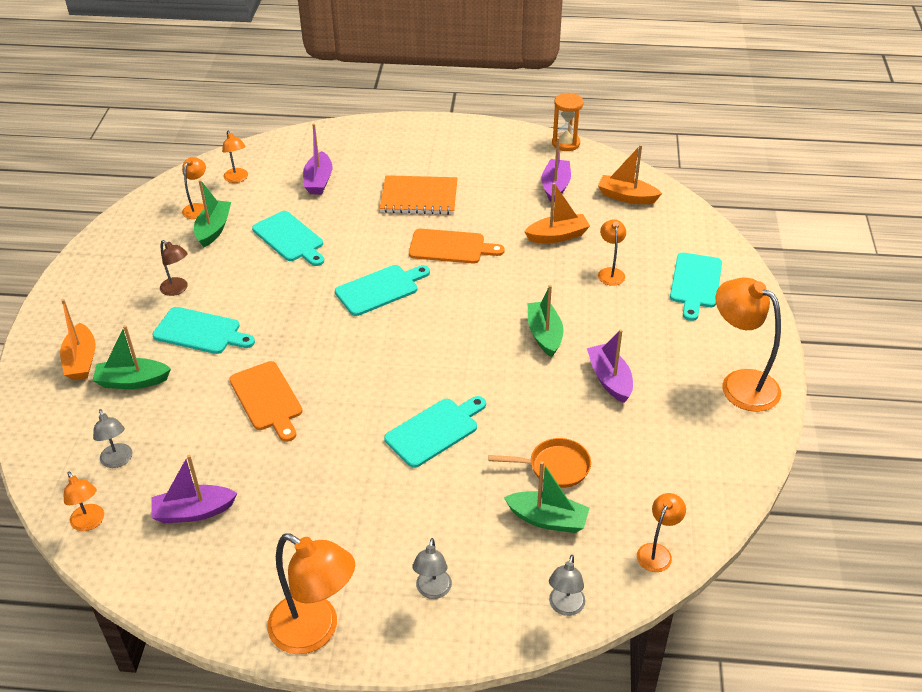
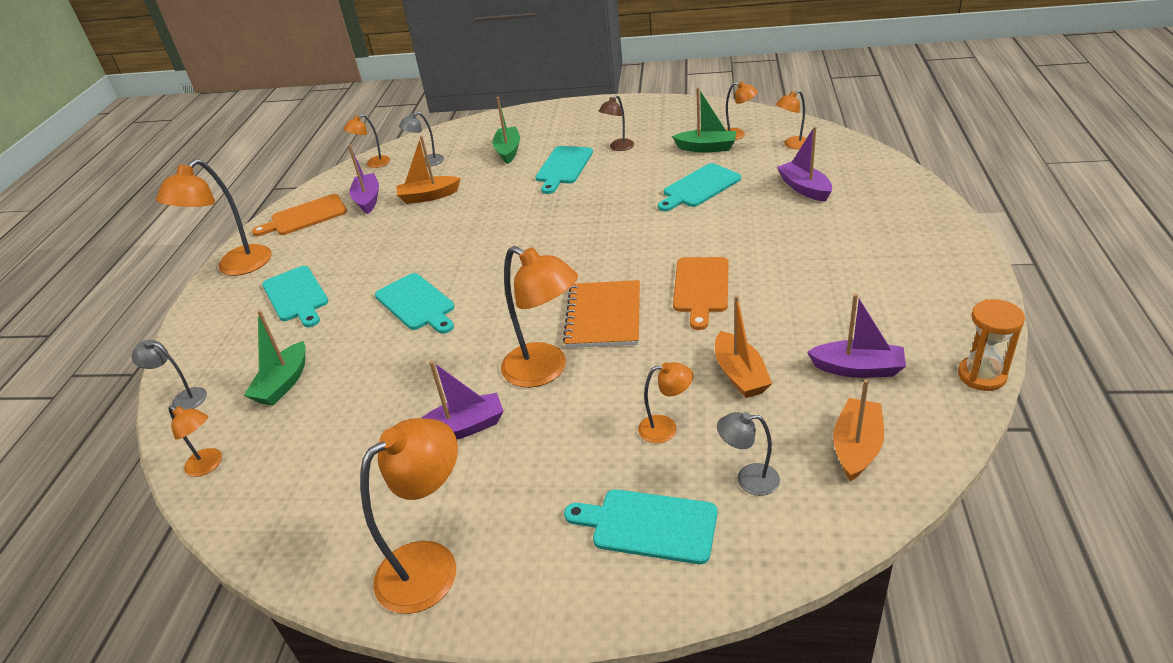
camera: 95 degrees right, 5 degrees down
(81, 360) = (534, 128): orange boat -> orange boat (428, 196)
(267, 399) = (477, 210): orange cutting board -> orange cutting board (305, 216)
(318, 181) = (804, 188): purple boat -> purple boat turned 60 degrees clockwise
(380, 289) = (623, 249): turquoise cutting board -> turquoise cutting board (296, 296)
(419, 197) = (794, 256): orange notebook -> orange notebook (604, 316)
(432, 591) = (241, 319): grey lamp -> grey lamp (748, 479)
(544, 334) = (545, 370): green boat -> orange lamp
(554, 467) = (346, 386): orange pan -> none

